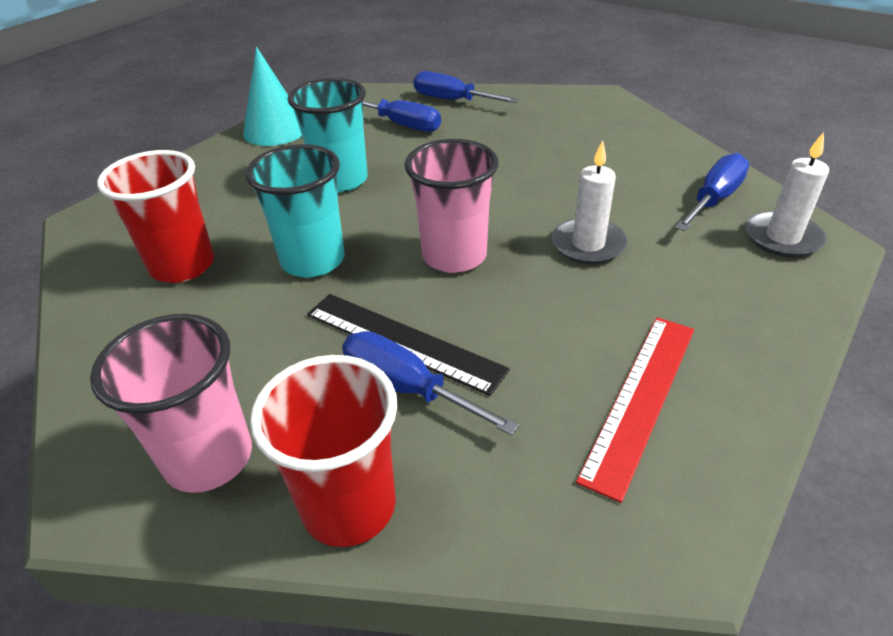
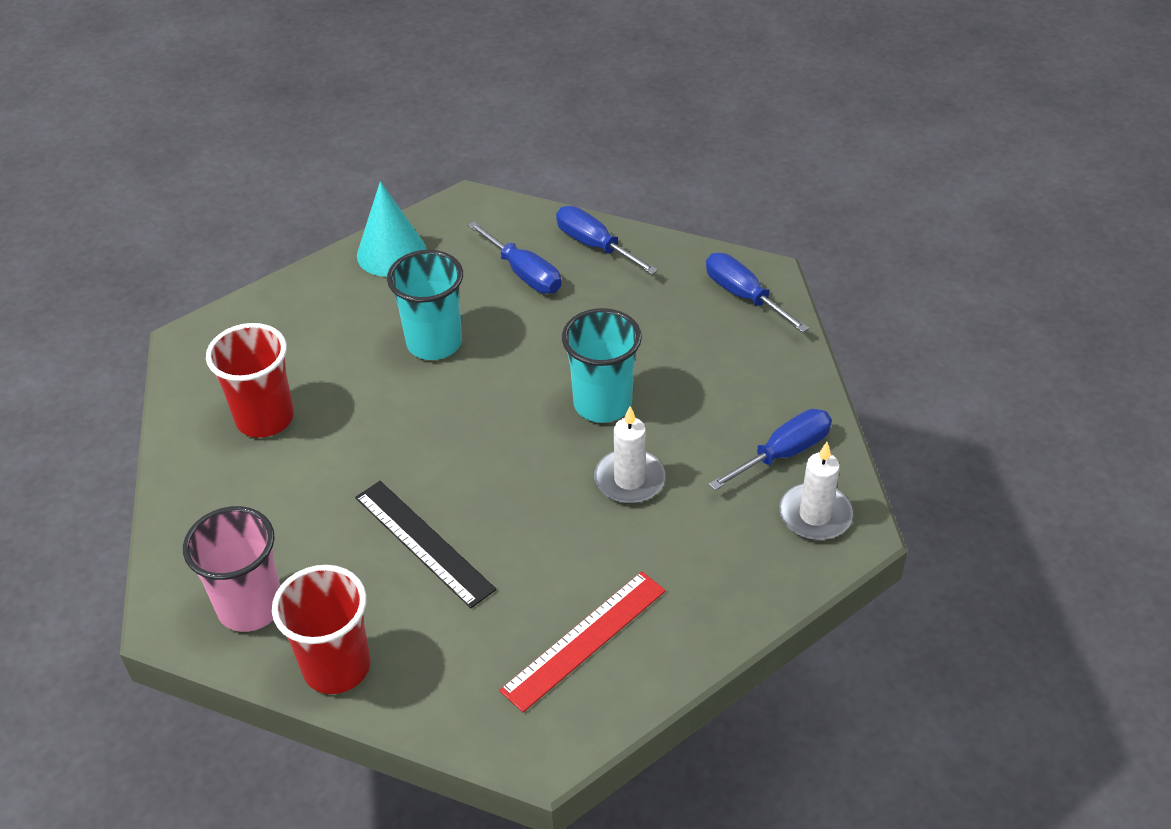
camera: 15 degrees right, 5 degrees up
(313, 260) = (377, 439): turquoise cup -> turquoise cup (602, 404)
(407, 387) = (410, 585): blue screwdriver -> blue screwdriver (744, 296)
(454, 256) = (503, 464): pink cup -> none

